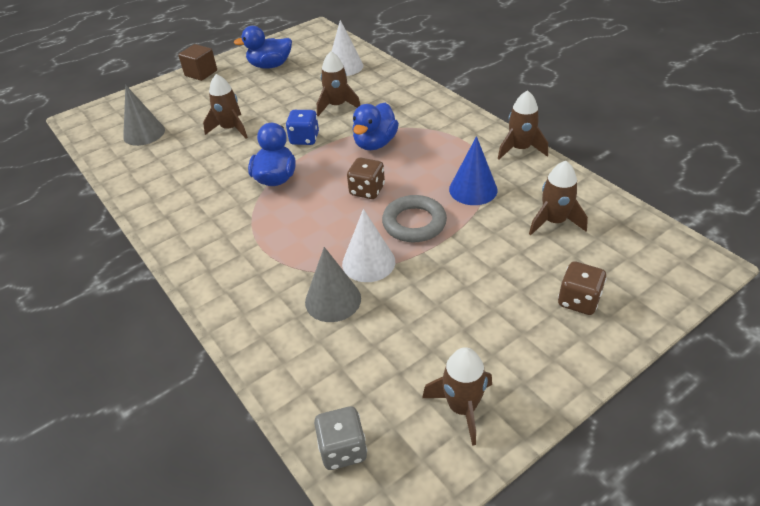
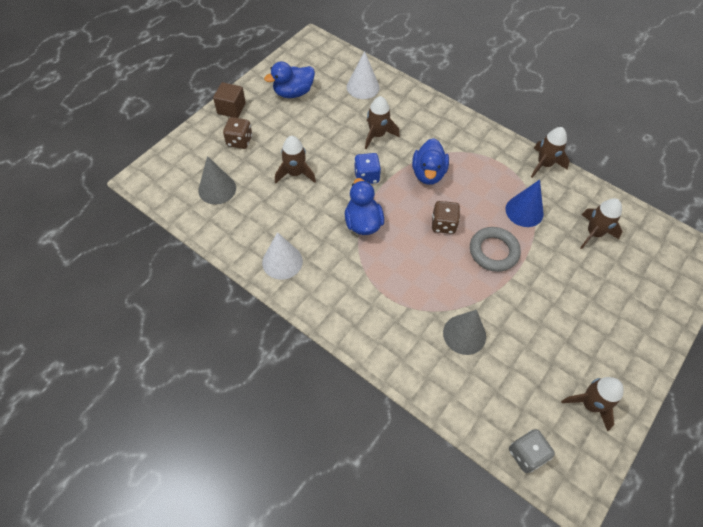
camera: 20 degrees left, 15 degrees up
(368, 262) = (475, 295): white cone -> white cone (282, 261)
(578, 300) = (633, 301): brown dice -> brown dice (239, 141)

